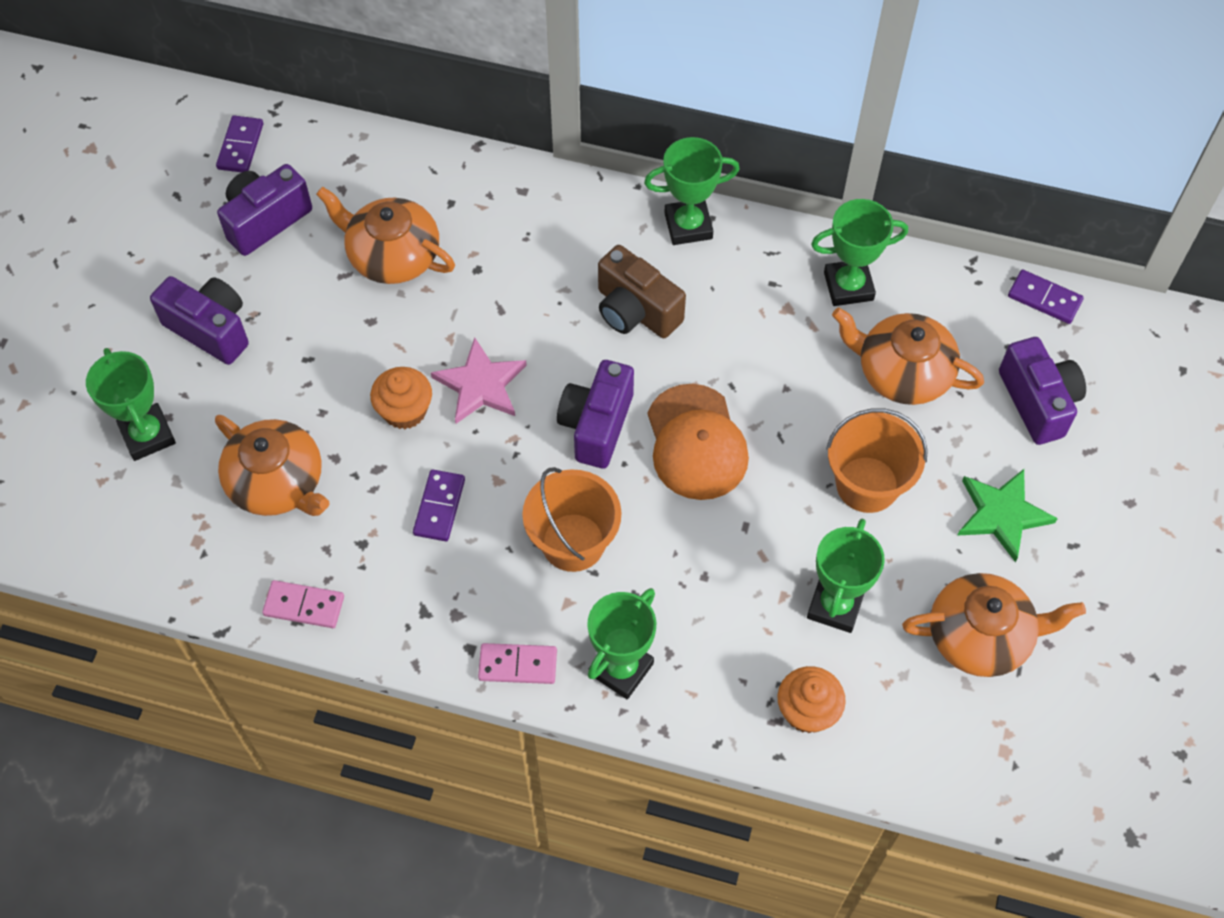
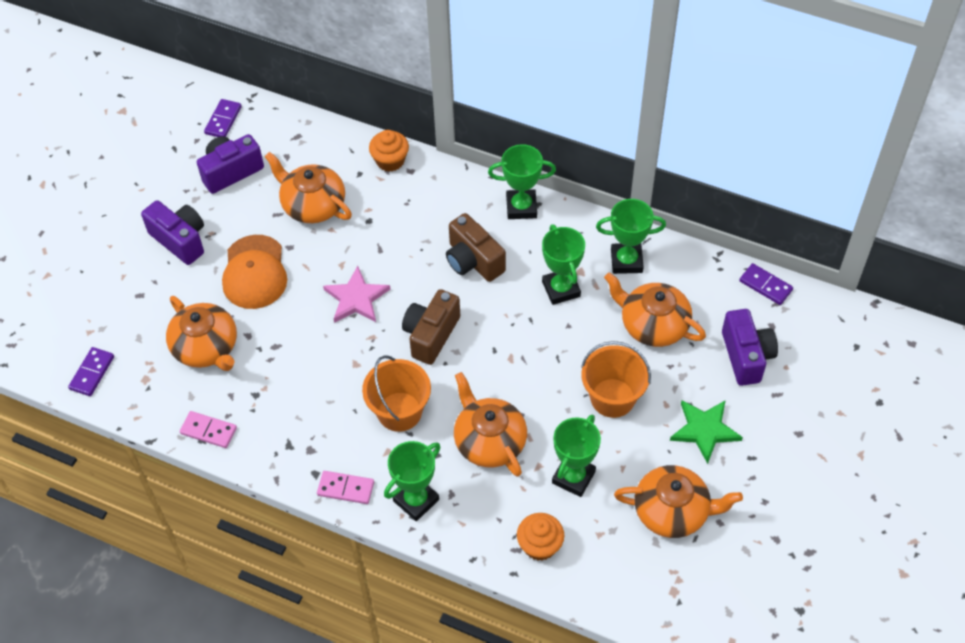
camera: 10 degrees right, 5 degrees down
(148, 435) = (125, 305): green trophy -> green trophy (561, 289)
(405, 410) = (301, 309): orange cupcake -> orange cupcake (390, 161)
(439, 507) = (312, 376): purple domino -> purple domino (92, 373)
(596, 425) = (431, 335): purple camera -> brown camera
(696, 442) = (498, 355): orange cap -> orange cap (254, 272)
(708, 568) = (489, 441): none -> orange teapot

